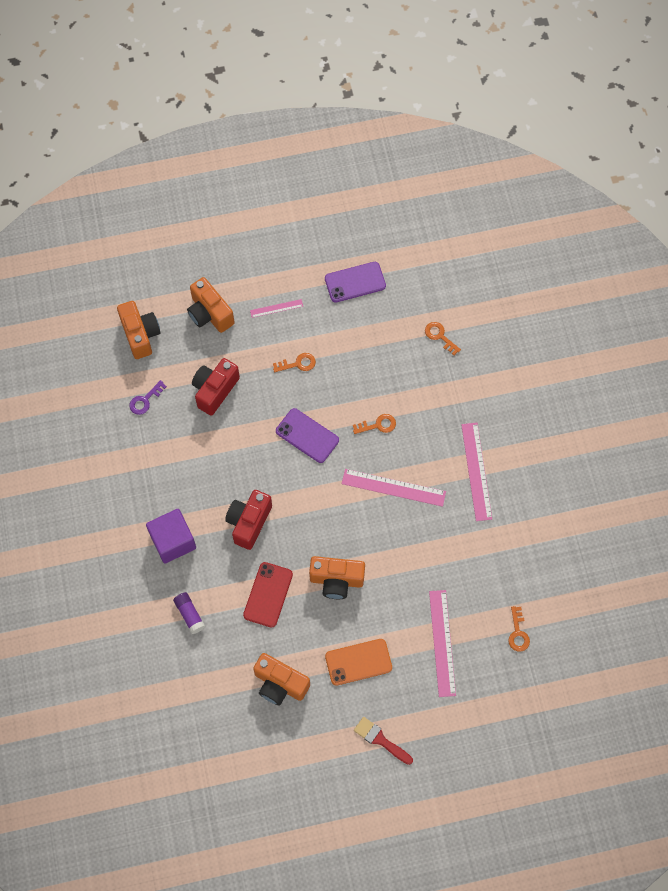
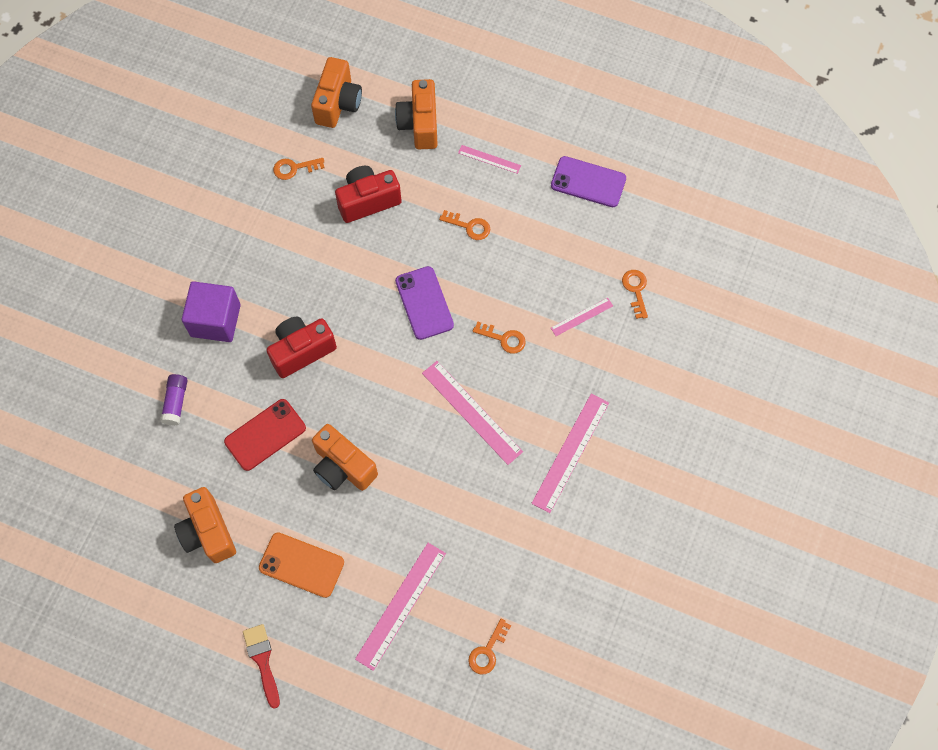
camera: 35 degrees right, 0 degrees up
(145, 400) = (294, 168): purple key -> orange key
(418, 377) = (582, 317): none -> pink ruler

